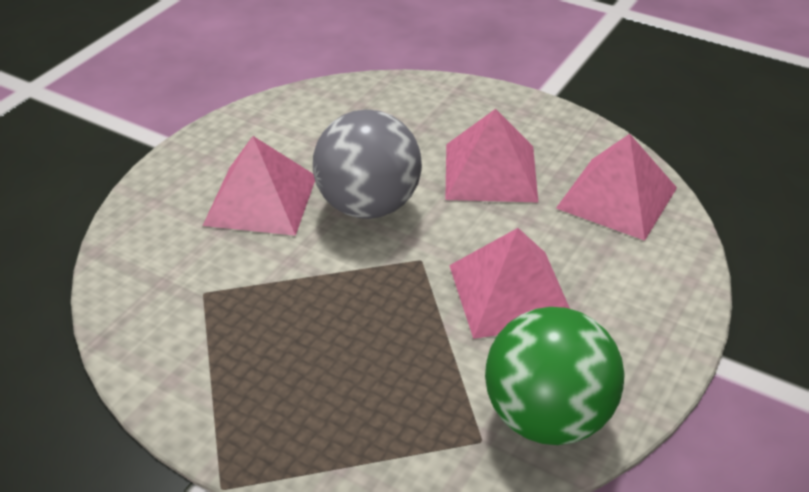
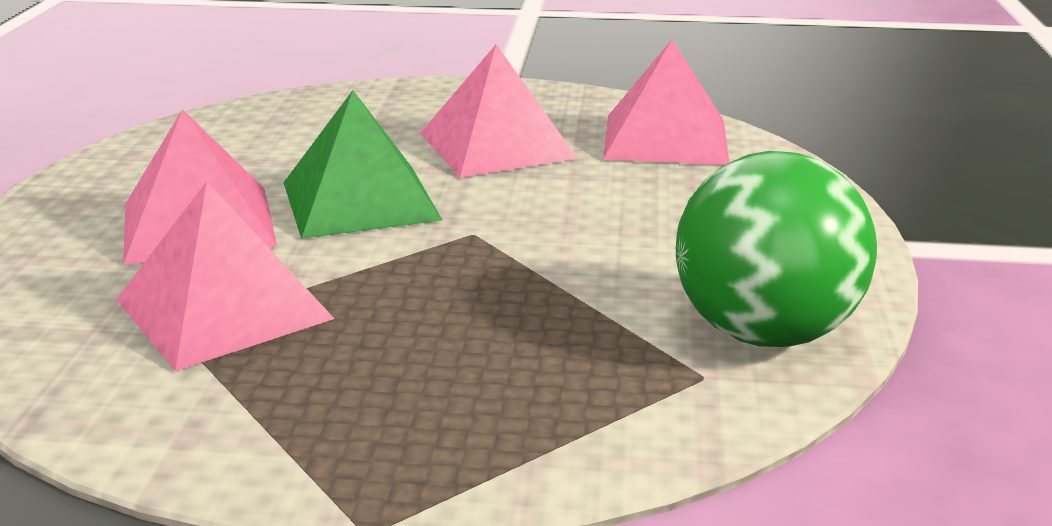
camera: 25 degrees left, 15 degrees down
(368, 205) = (360, 200): grey ball -> green pyramid
(510, 293) = (615, 237): pink pyramid -> pink pyramid (223, 309)

